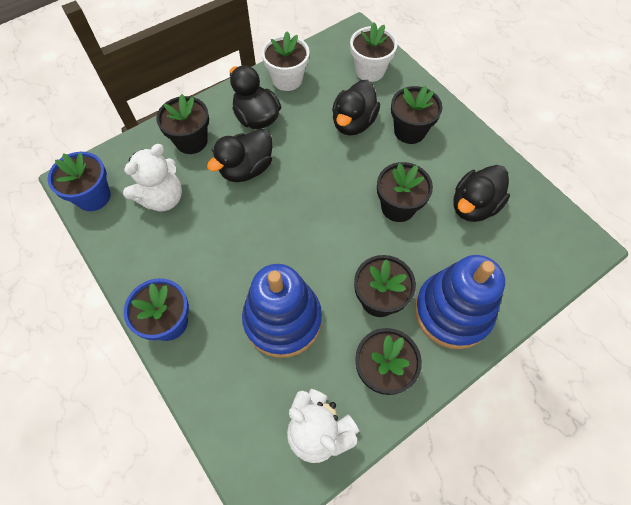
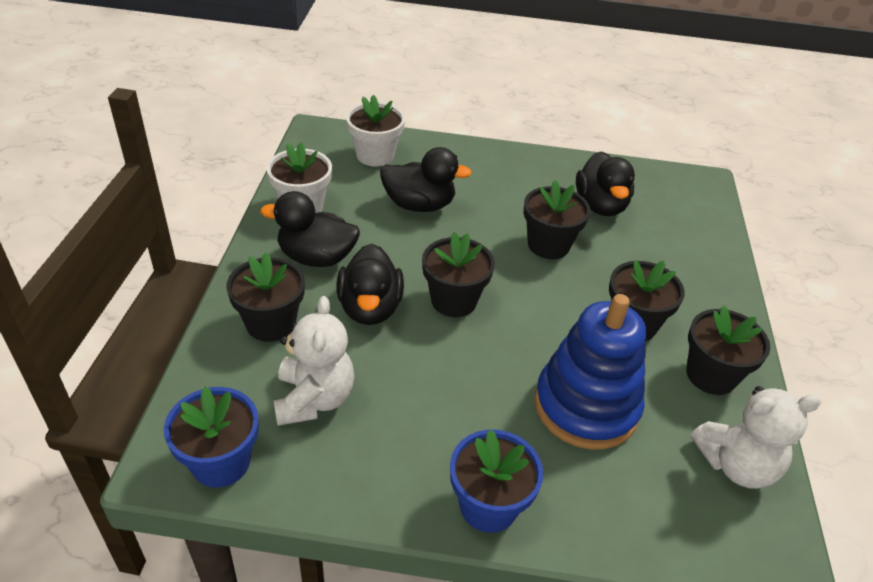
camera: 50 degrees left, 20 degrees down
(353, 123) = (419, 205): black duck -> black duck turned 60 degrees counterclockwise
(409, 131) = (476, 182): black flower pot -> black flower pot (454, 300)
(452, 311) = (692, 290): blue stacking toy -> none

